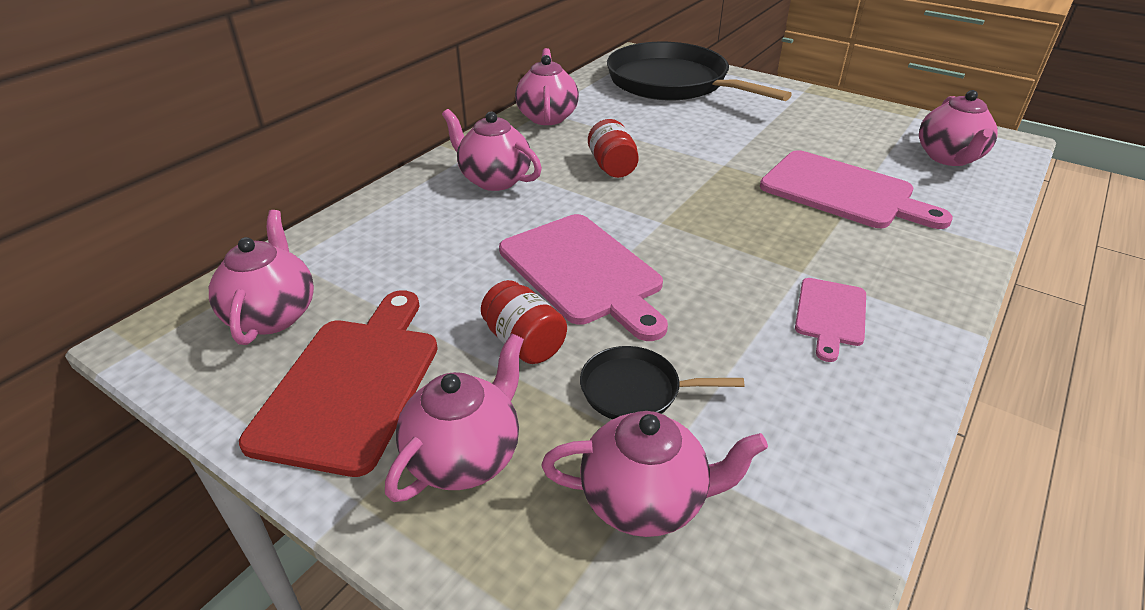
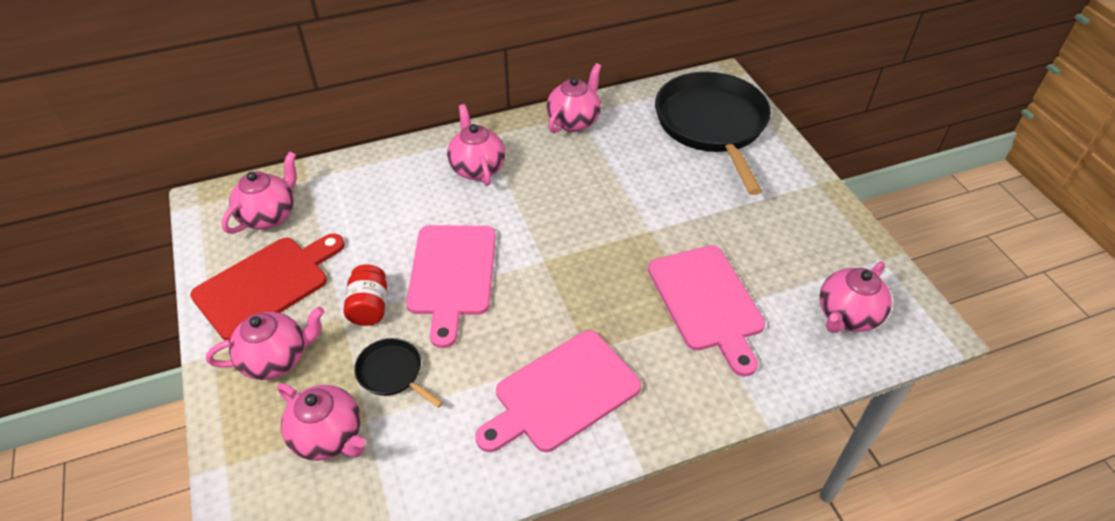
camera: 35 degrees right, 10 degrees up
(612, 167) = (566, 194): red jar -> none
(830, 315) = (562, 393): pink cutting board -> pink cutting board, size x1.83

